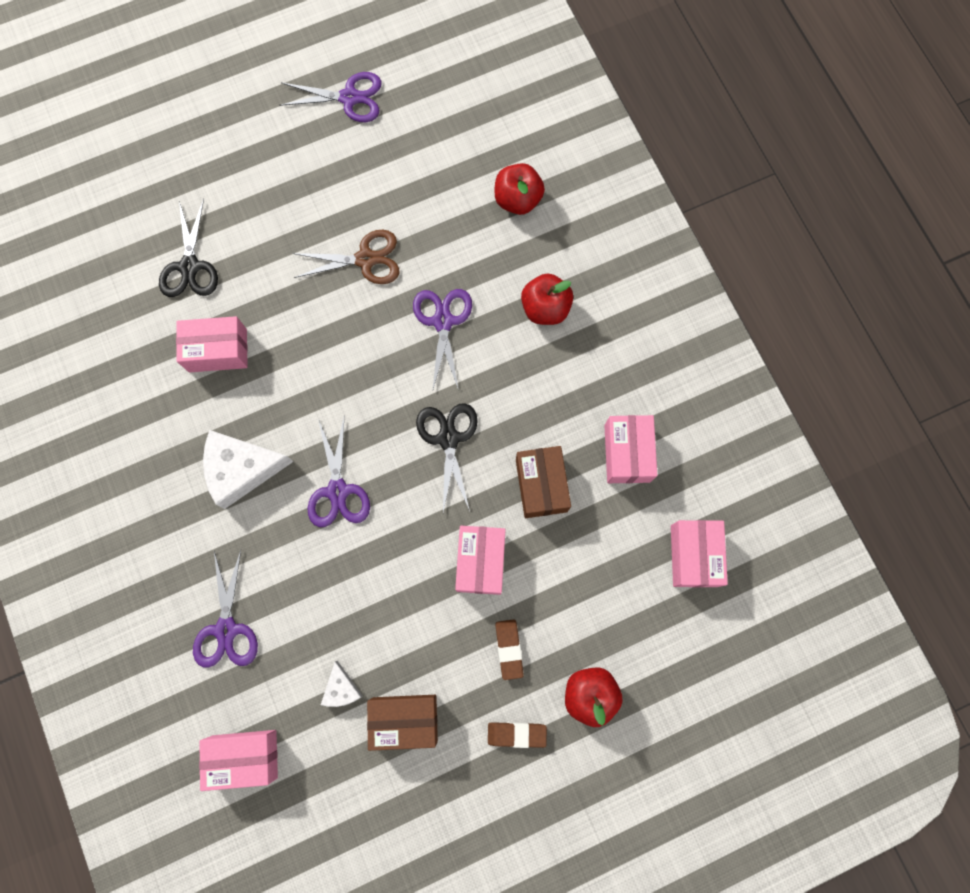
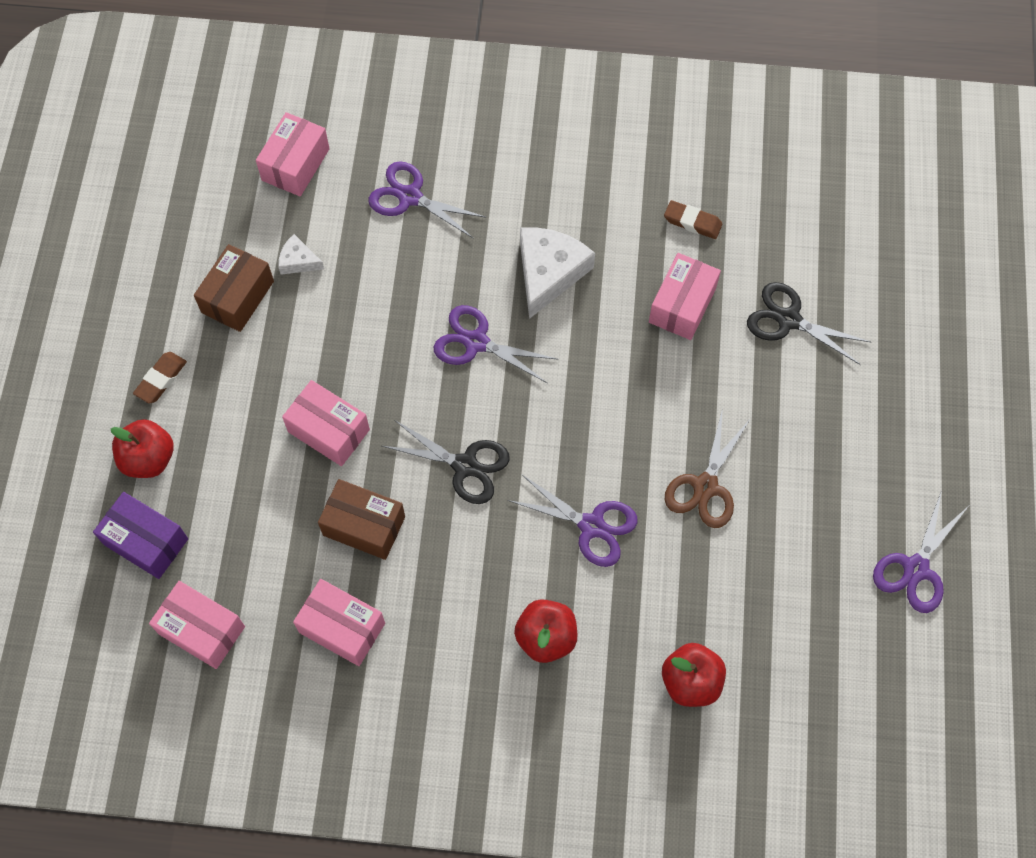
camera: 120 degrees right, 10 degrees down
(509, 649) = (235, 412): brown eraser -> brown eraser (692, 222)
(655, 647) = (146, 541): none -> purple box

